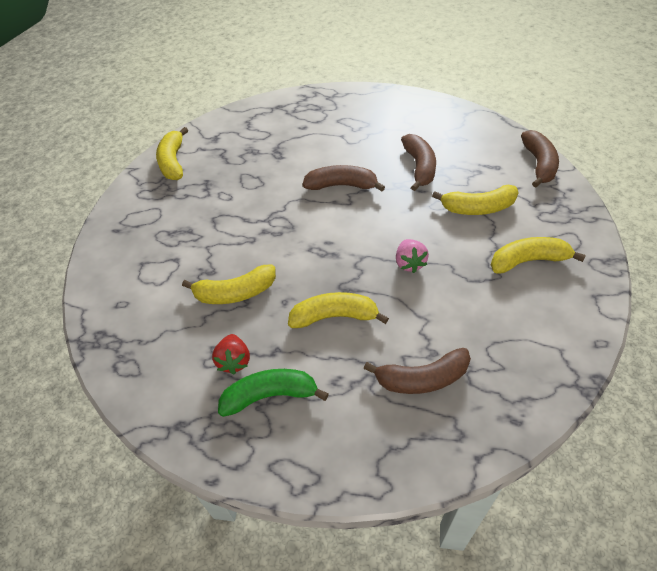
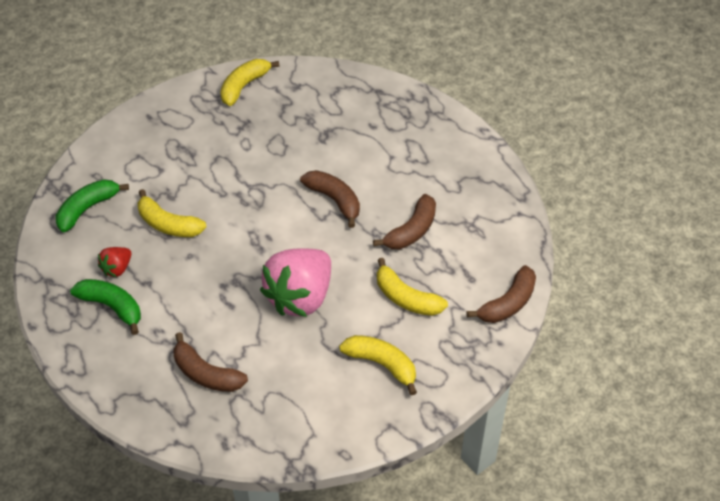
camera: 40 degrees right, 0 degrees up
(144, 335) = (87, 209): none -> green banana
(334, 316) = (206, 291): yellow banana -> none
(409, 263) = (300, 297): pink strawberry -> pink strawberry, size x2.20

